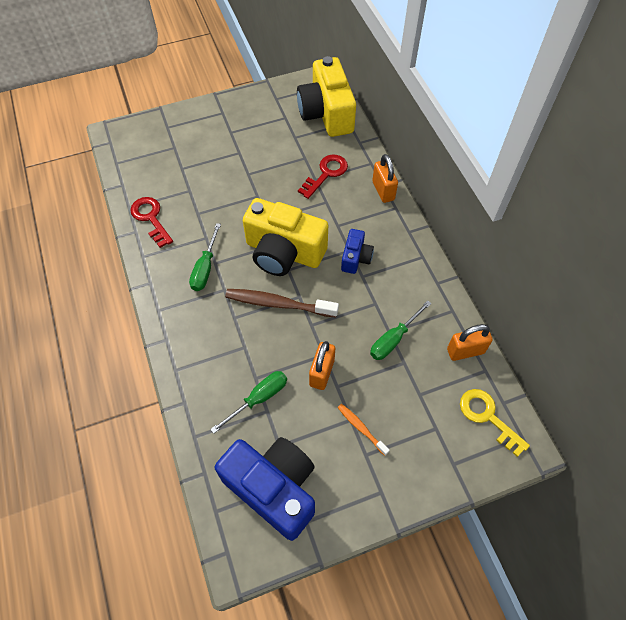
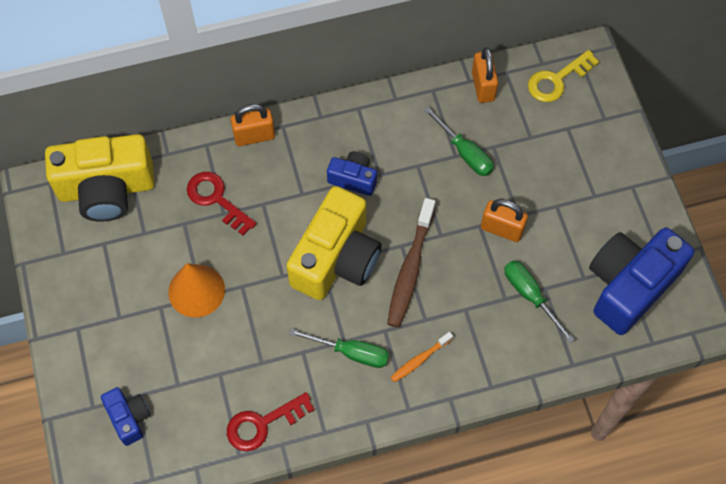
camera: 85 degrees left, 5 degrees up
(158, 146) = (129, 418): none -> blue camera
(252, 170) = (196, 290): none -> orange cone
(361, 428) = (566, 197): orange toothbrush -> orange toothbrush (419, 360)

